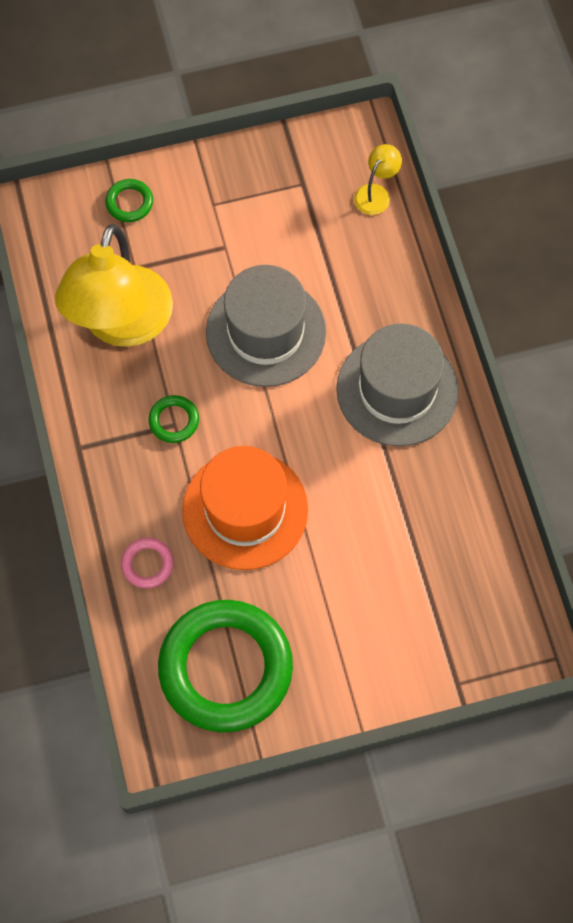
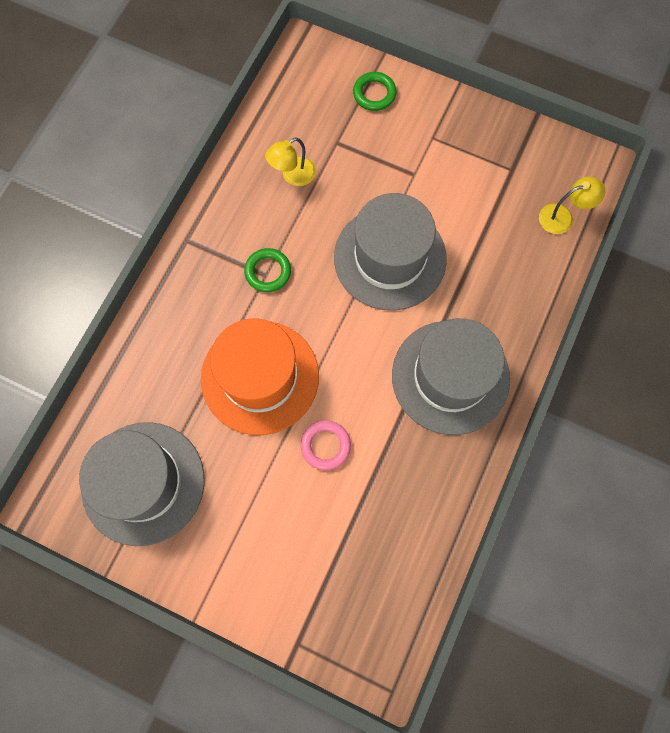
camera: 40 degrees right, 5 degrees up
(122, 325) = (292, 176): yellow lamp -> yellow lamp, size x0.40
(147, 564) = (158, 360): pink ring -> pink ring (325, 445)
(225, 668) = (143, 483): green ring -> grey hat

